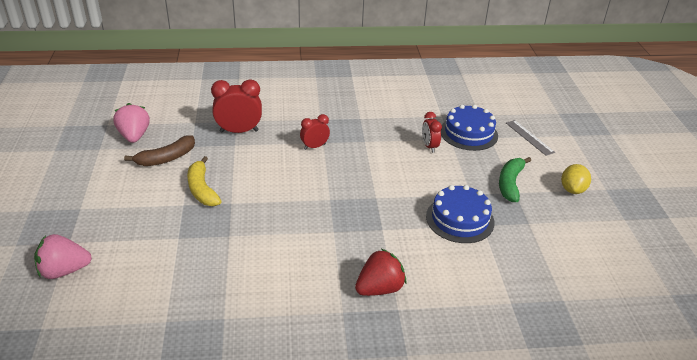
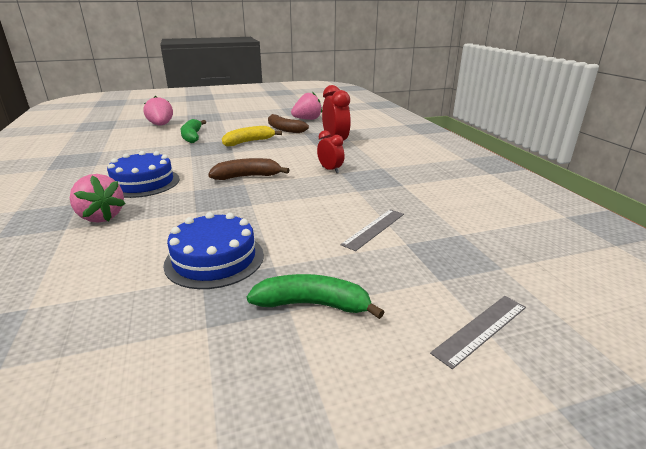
camera: 80 degrees right, 10 degrees down
(149, 236) = (192, 136): none -> green banana
(313, 196) = (247, 177): none -> brown banana
(379, 288) = (101, 217): red strawberry -> pink strawberry
(429, 146) = (374, 229): red clock -> grey ruler
(468, 133) = (434, 258): blue cake -> blue cake (143, 183)
(572, 189) = (323, 397): yellow lemon -> none

